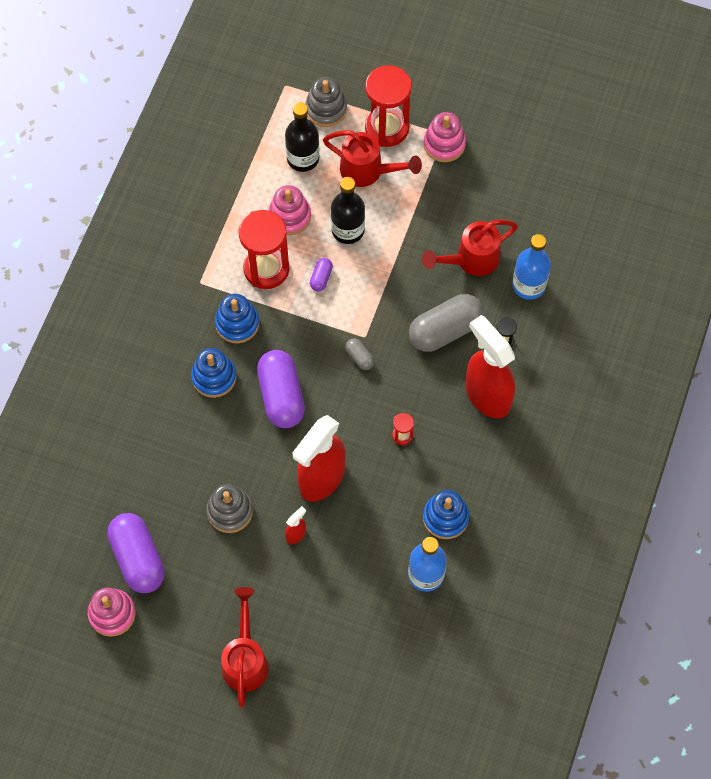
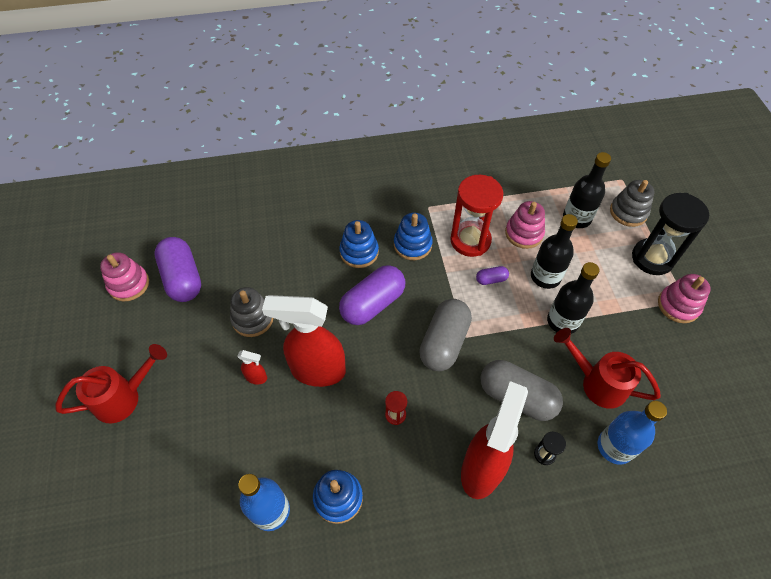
camera: 60 degrees right, 10 degrees down
(138, 558) = (182, 278): purple capsule -> purple capsule turned 60 degrees counterclockwise
(359, 357) = (444, 342): grey capsule -> grey capsule, size x2.21
(368, 171) = (605, 265): red watering can -> none
(387, 128) = (652, 258): red hourglass -> black hourglass
(400, 247) = (562, 321): none -> black bottle

